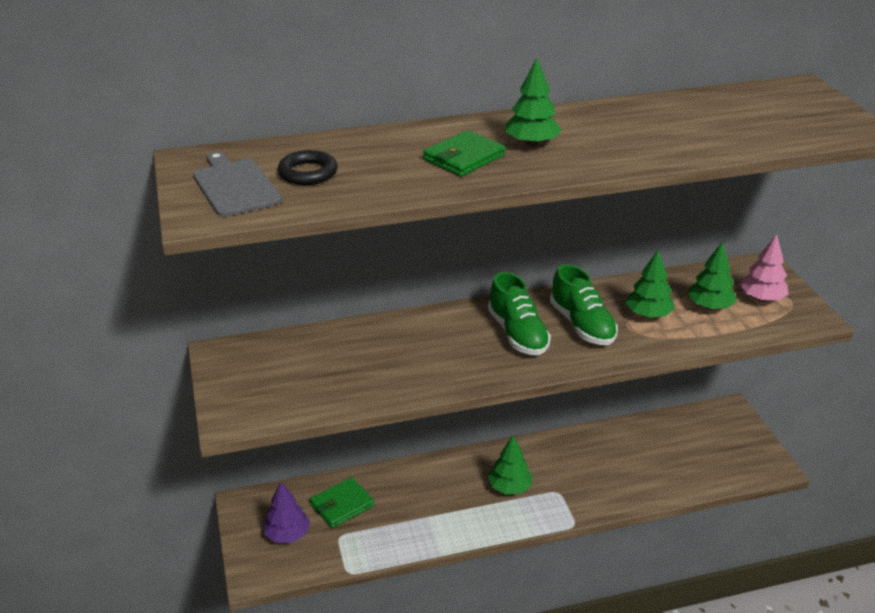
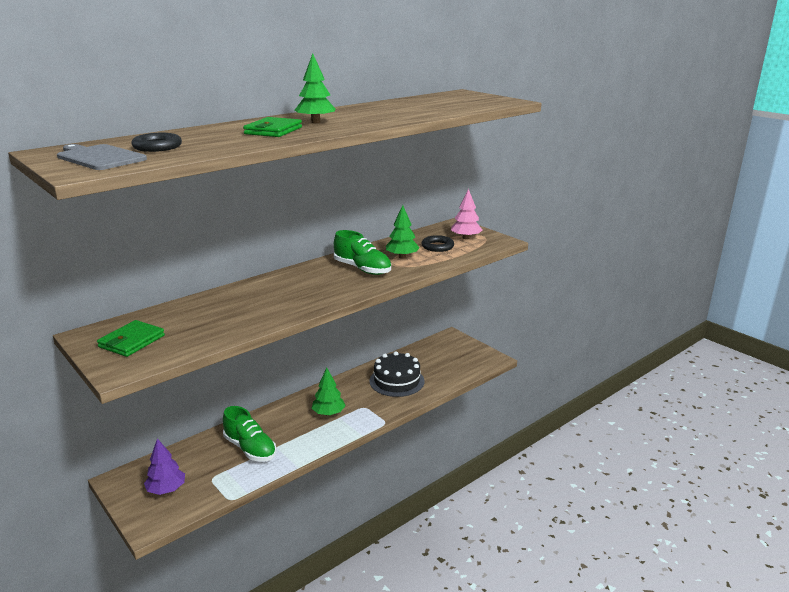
camera: 25 degrees left, 10 degrees down
(342, 505) = (204, 458): green wallet -> green wallet (131, 341)
(518, 334) = (321, 281): green shoe -> green shoe (250, 449)
(619, 464) = (397, 381): none -> black cake
(709, 306) = (437, 246): green tree -> black ring

